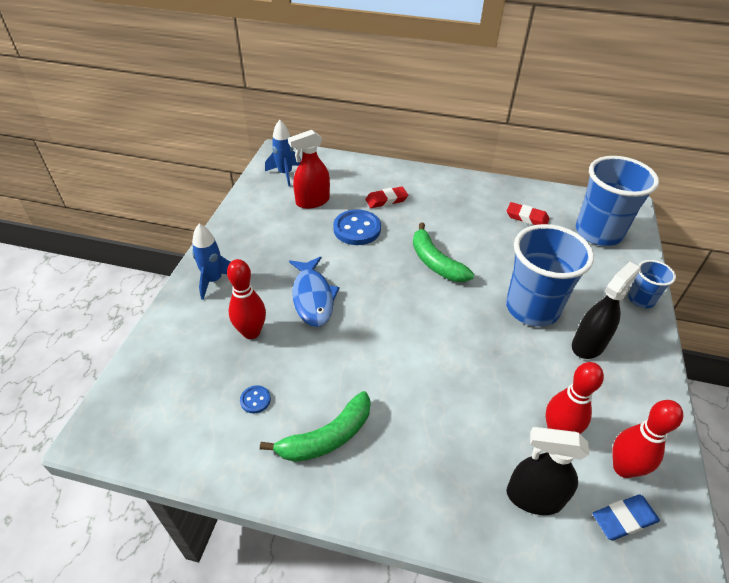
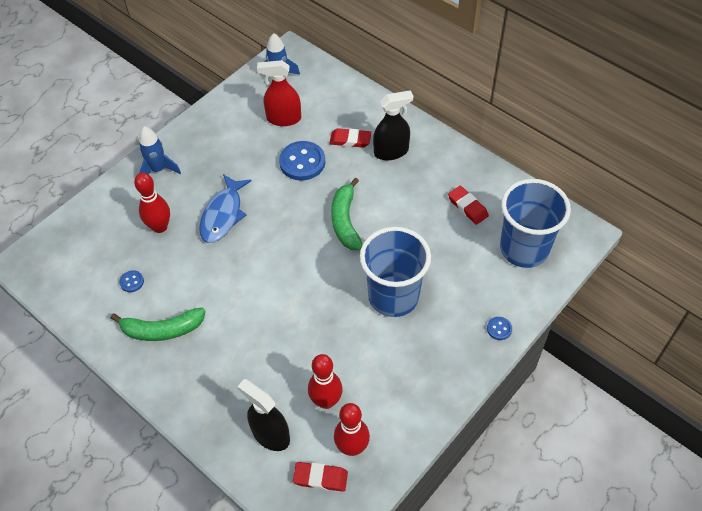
camera: 30 degrees right, 10 degrees up
(588, 345) = (413, 347): black spray bottle -> black spray bottle (391, 151)
(623, 519) = (320, 478): blue eraser -> red eraser
(641, 299) = (499, 329): blue cup -> blue button

